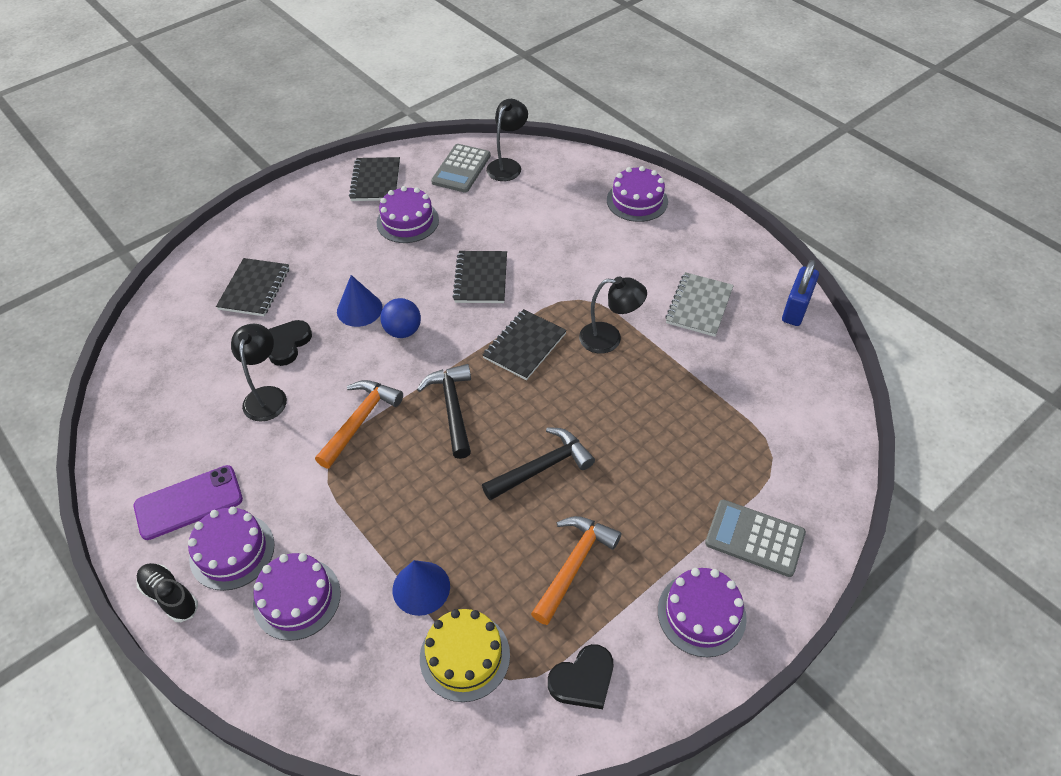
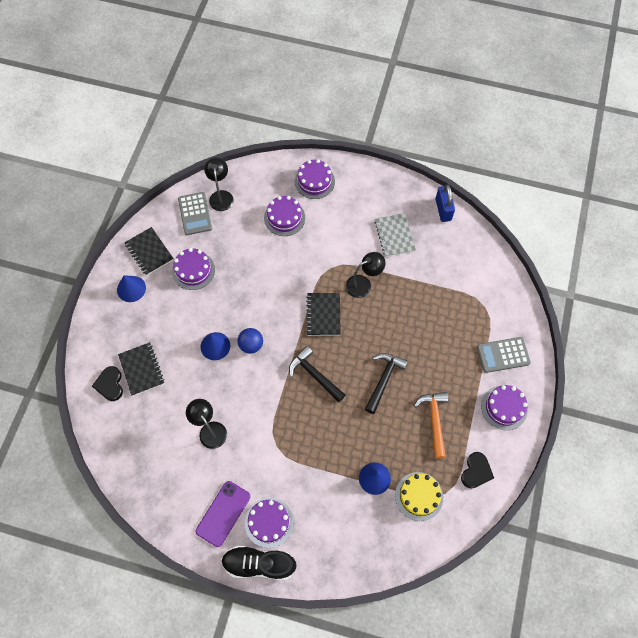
camera: 35 degrees left, 15 degrees up
(170, 596) = (259, 564): black shoe -> black shoe, size x1.60
(287, 344) = (193, 392): black heart -> black heart (110, 384)
(297, 598) = (321, 523): purple cake -> purple cake (284, 218)
(322, 205) = (131, 289): none -> blue cone
(360, 421) = (273, 412): orange hammer -> none
(481, 279) = (267, 285): black notebook -> none

